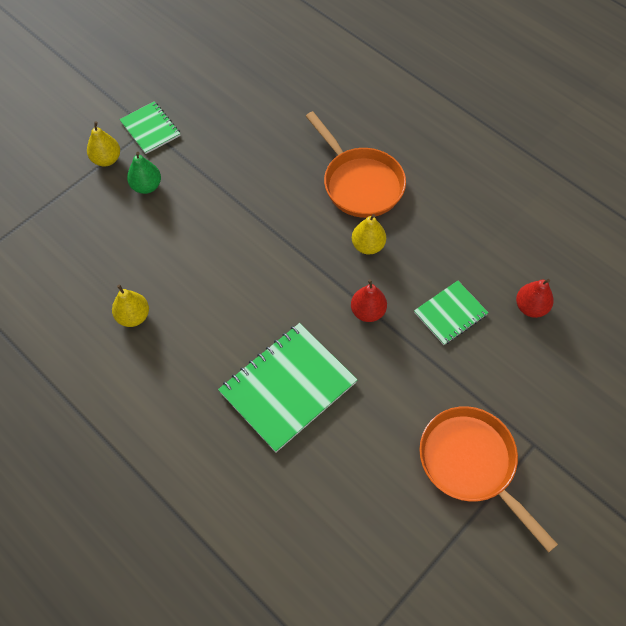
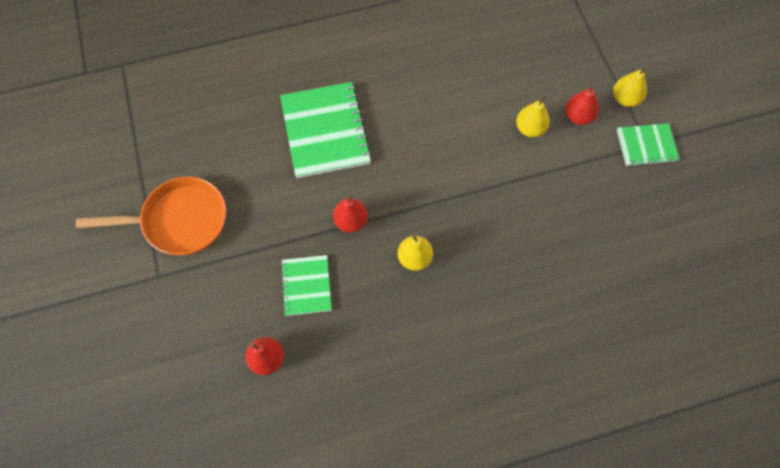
camera: 120 degrees right, 5 degrees up
(133, 316) = (451, 59): yellow pear -> yellow pear (530, 129)
(146, 186) = (578, 116): green pear -> red pear
(360, 183) = (487, 291): orange pan -> none

